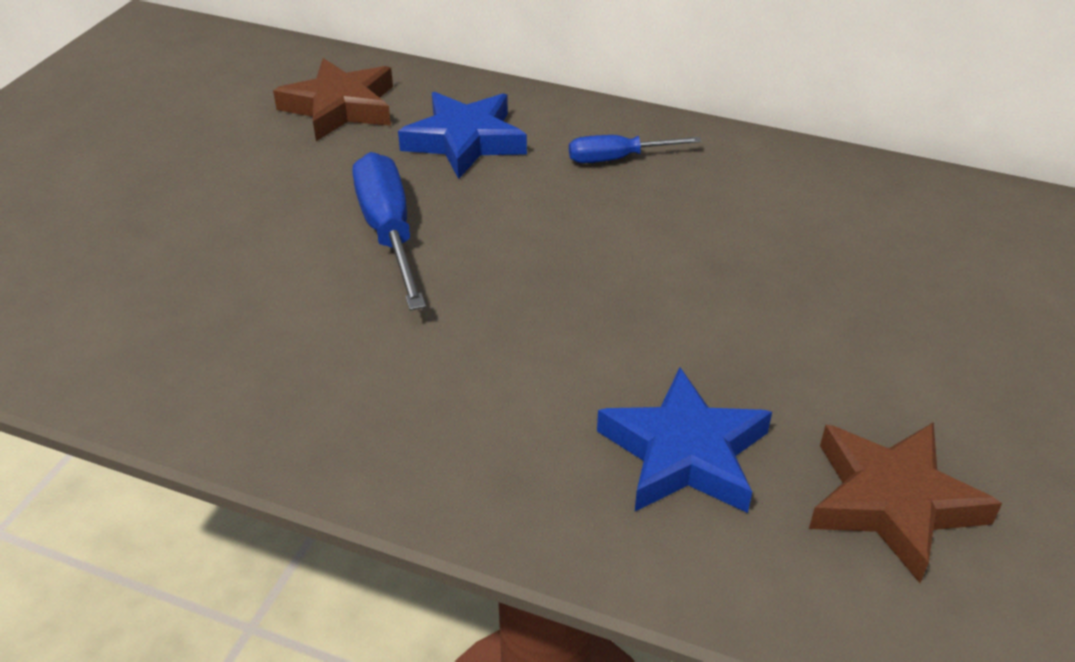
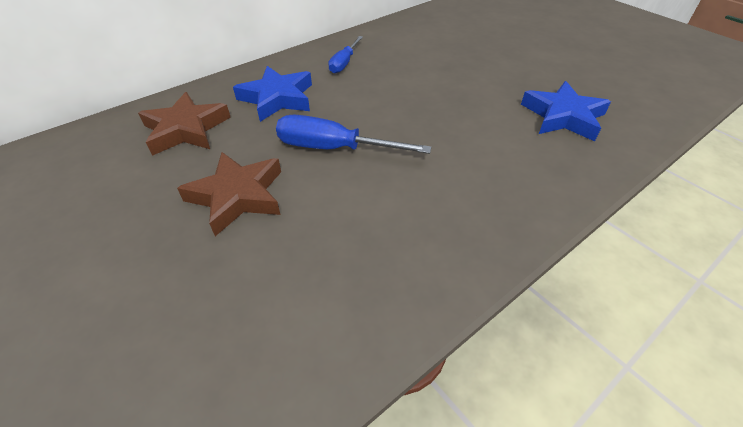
camera: 60 degrees left, 5 degrees up
(892, 503) = (609, 83): brown star -> brown star (237, 196)

